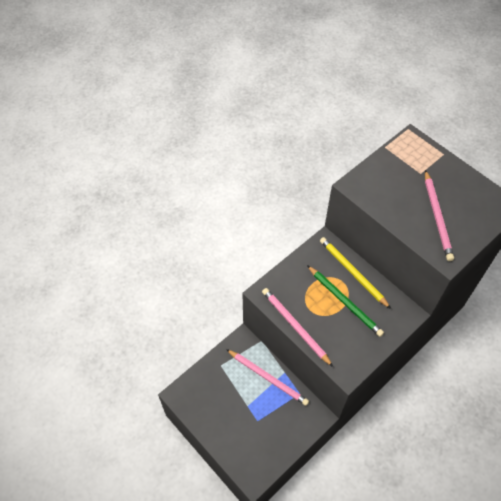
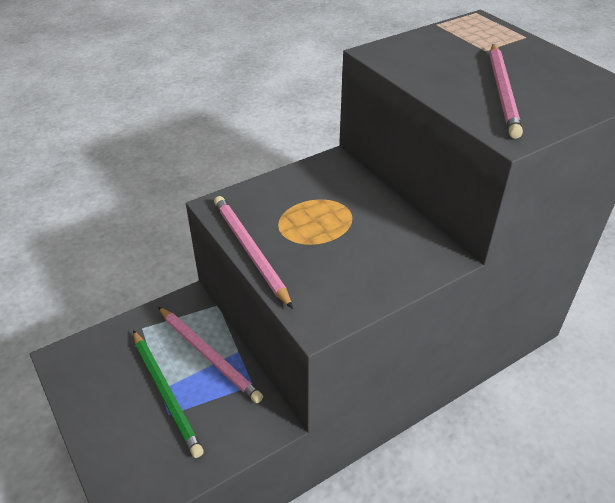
camera: 10 degrees right, 15 degrees down
(345, 302) = (342, 231): green pencil -> green pencil (166, 393)
(352, 272) = (365, 198): yellow pencil -> none

